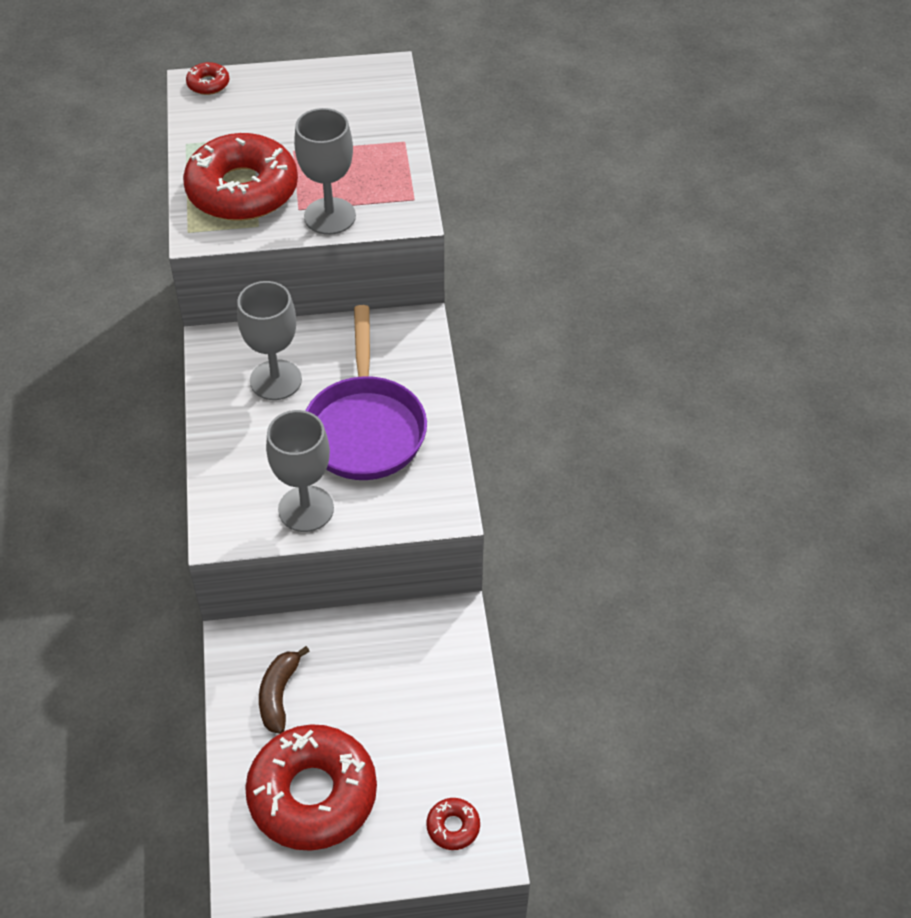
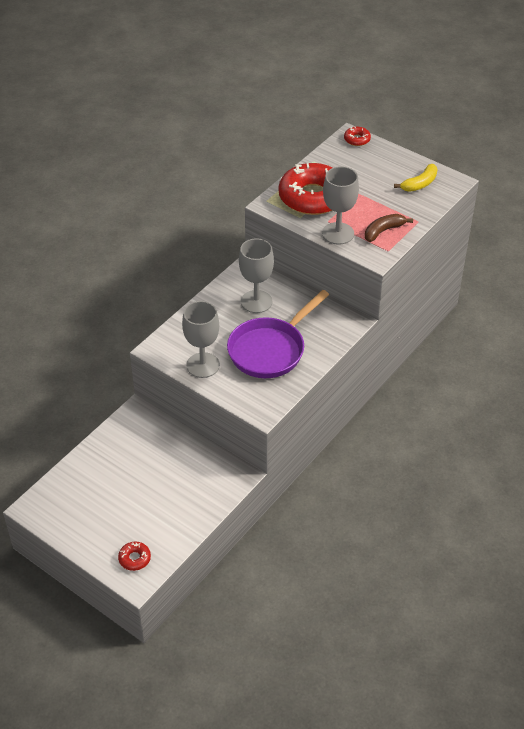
camera: 45 degrees right, 5 degrees down
(279, 694) = (129, 447): brown banana -> brown banana (383, 231)
(312, 794) = (95, 497): red donut -> none
(351, 95) = (419, 184): none -> yellow banana

